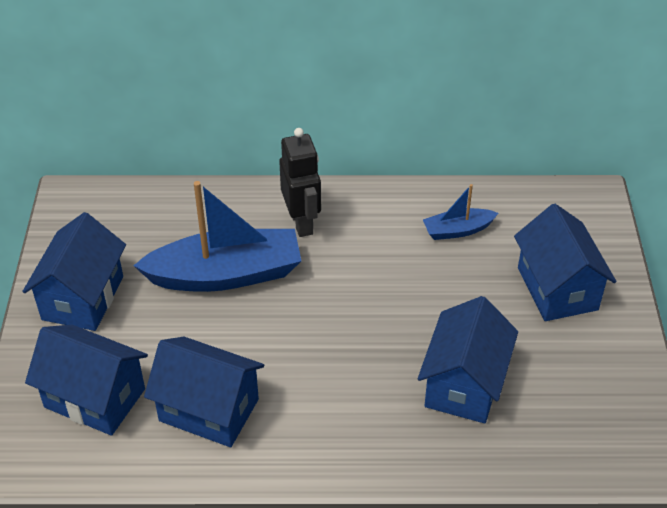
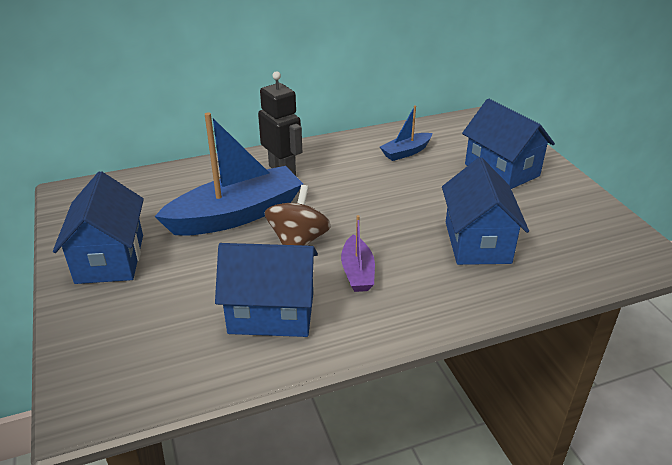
camera: 20 degrees left, 10 degrees down
(95, 398) = (154, 332): blue house -> none
(274, 328) = (298, 241): none -> brown spinning top
(315, 386) = (357, 272): none -> purple boat

